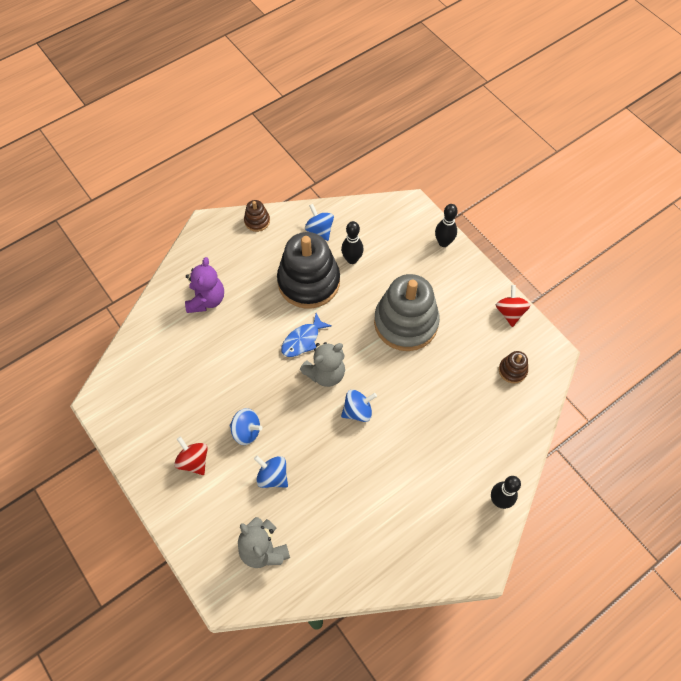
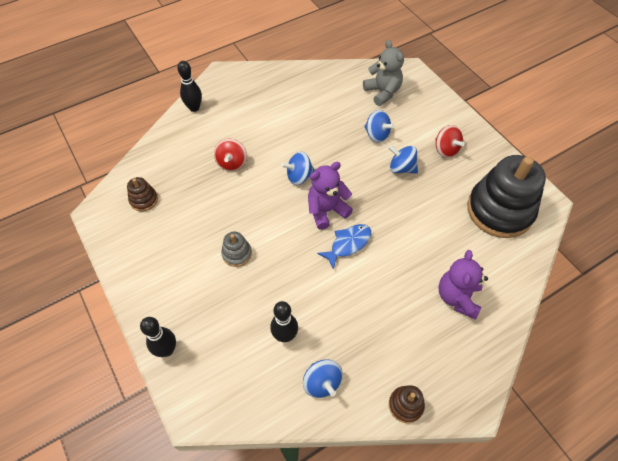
camera: 175 degrees left, 5 degrees down
(309, 282) = (339, 310): black stacking toy -> black stacking toy (499, 210)
(325, 373) = (326, 210): grey teddy bear -> purple teddy bear
(406, 323) = (237, 254): grey stacking toy -> grey stacking toy, size x0.43
(510, 312) = (122, 256): red spinning top -> red spinning top (232, 163)

